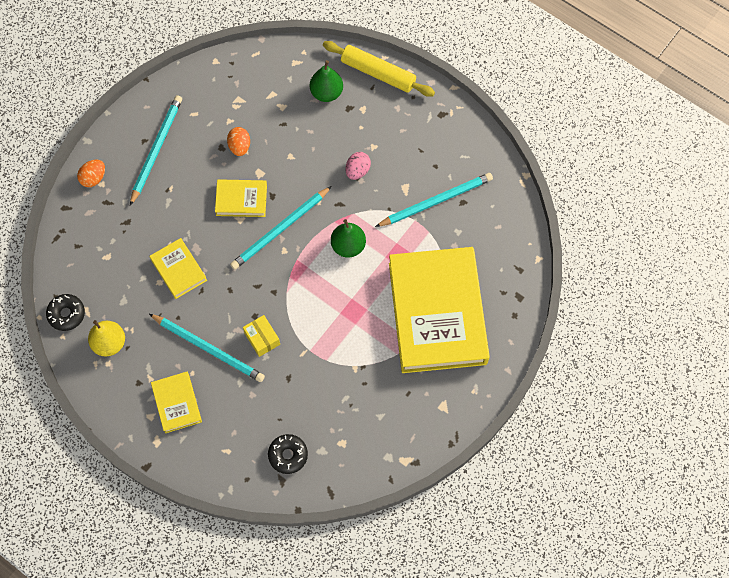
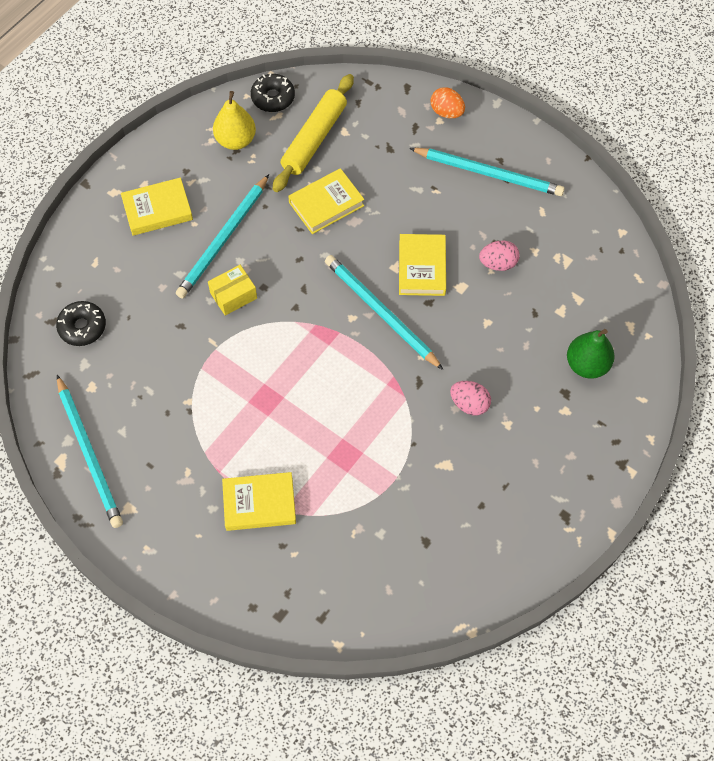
camera: 90 degrees right, 5 degrees down
(239, 146) = (498, 263): orange egg -> pink egg
(348, 246) = (358, 393): green pear -> none
(378, 73) = (624, 430): yellow rolling pin -> yellow rolling pin (314, 139)
(436, 201) = (426, 505): turquoise pencil -> turquoise pencil (89, 454)
(437, 313) = (259, 503): yellow book -> yellow book, size x0.43

